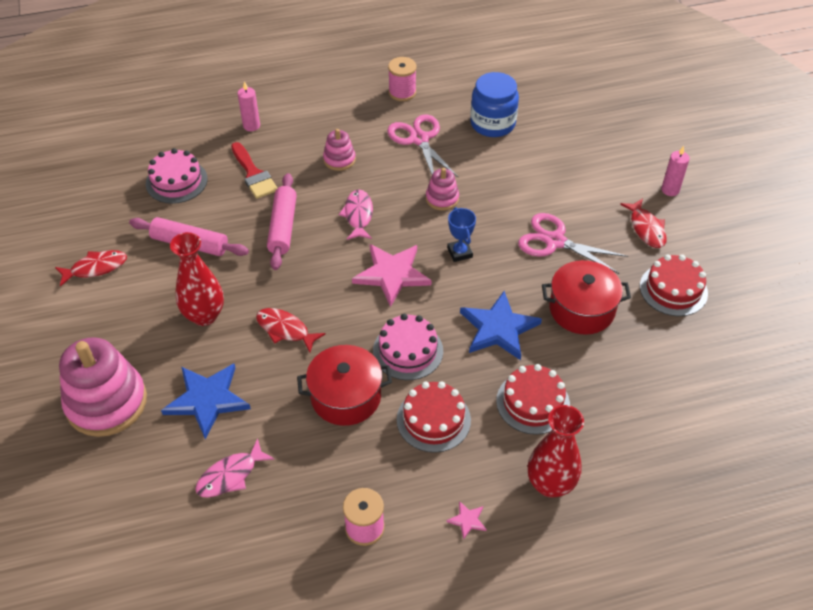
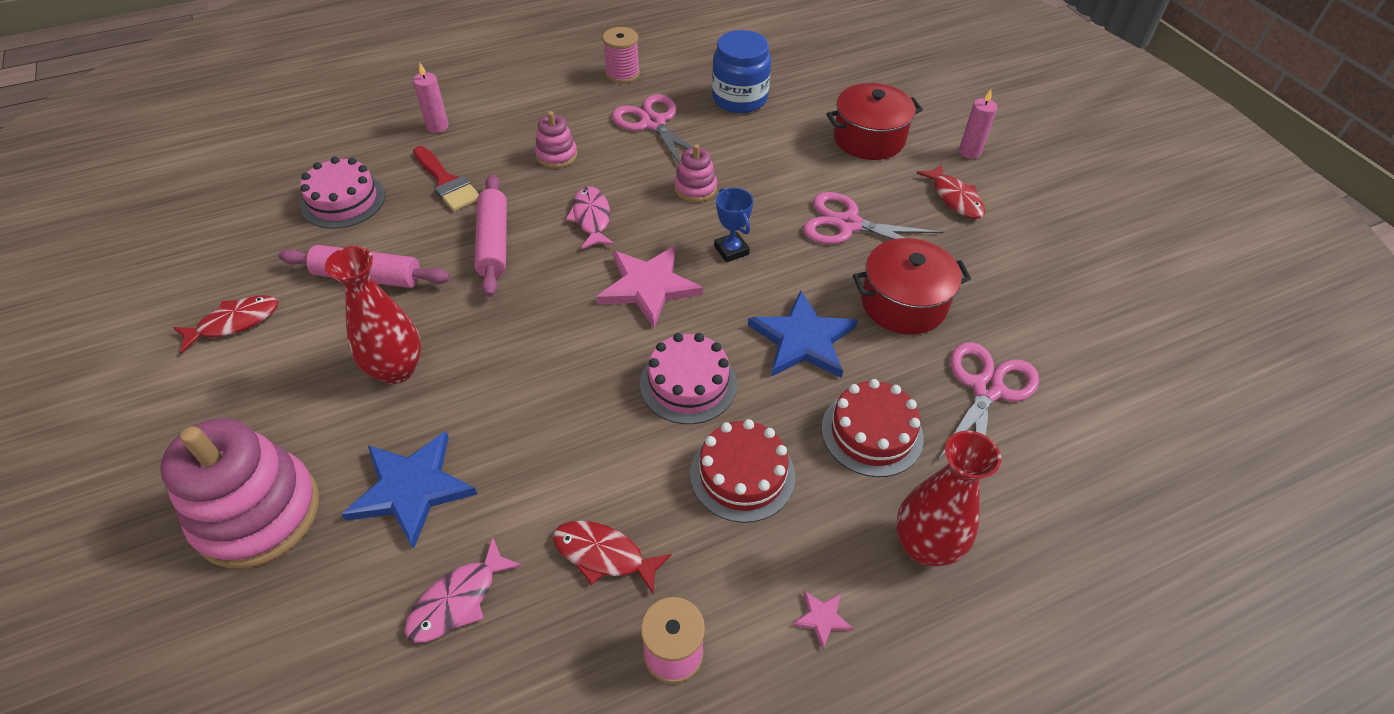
camera: 10 degrees left, 0 degrees up
(285, 330) = (514, 375): red fish -> red fish (604, 555)
(346, 396) = (613, 458): red pot -> red pot (869, 138)
(627, 381) = (987, 389): none -> pink scissors
(673, 289) = (1009, 266): red cake -> none

